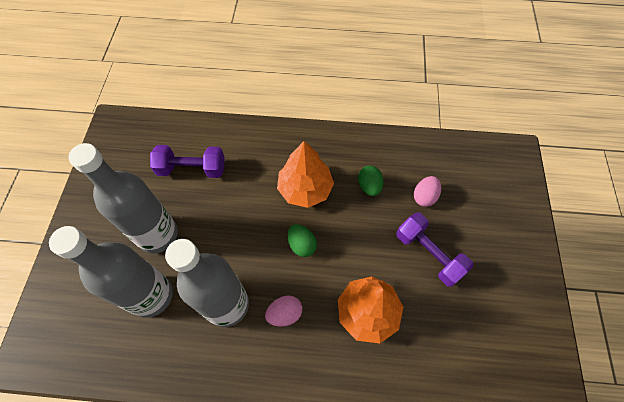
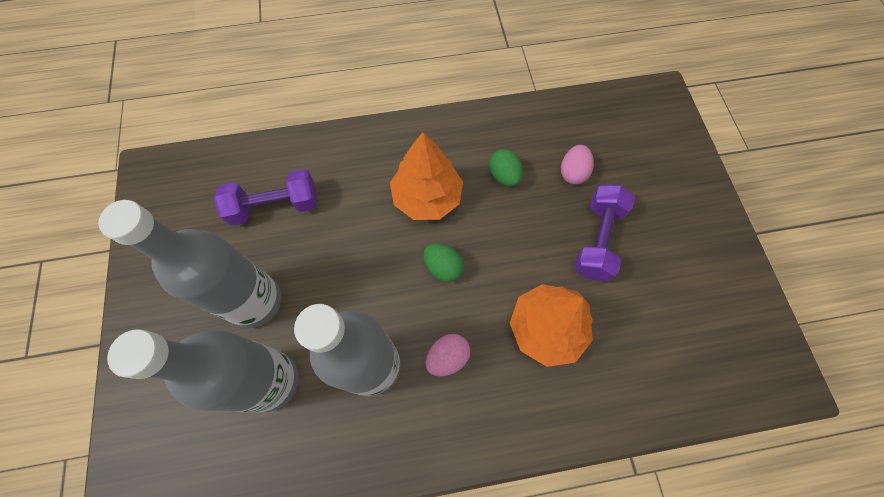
camera: 15 degrees left, 5 degrees up
(428, 254) = (597, 240): purple dumbbell -> purple dumbbell turned 75 degrees clockwise

